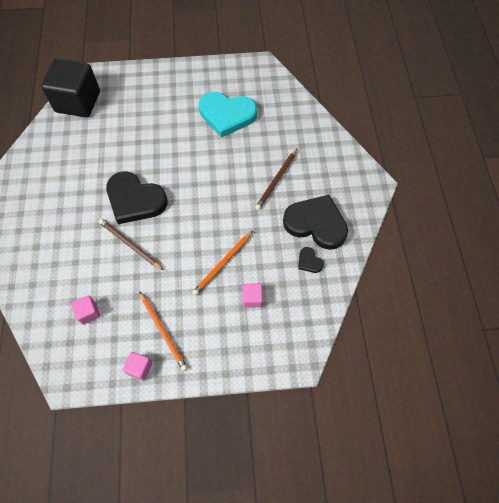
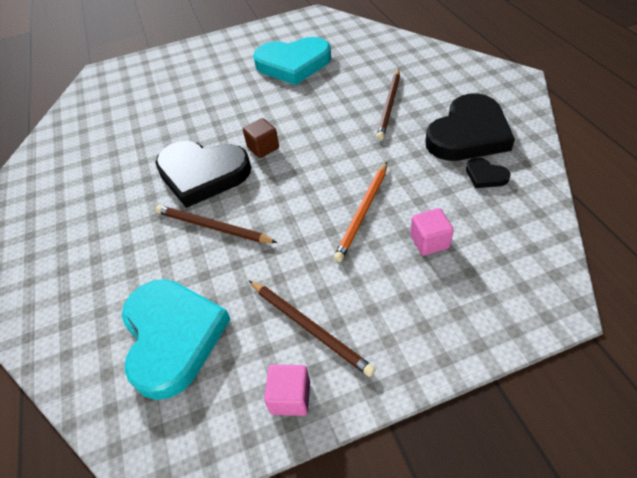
camera: 10 degrees left, 15 degrees down
(78, 102) = (92, 98): black cube -> none
(88, 312) = (172, 337): pink cube -> turquoise heart
(163, 331) = (309, 328): orange pencil -> brown pencil
(180, 190) = (263, 148): none -> brown cube
(316, 224) = (468, 134): black heart -> black heart turned 120 degrees clockwise

